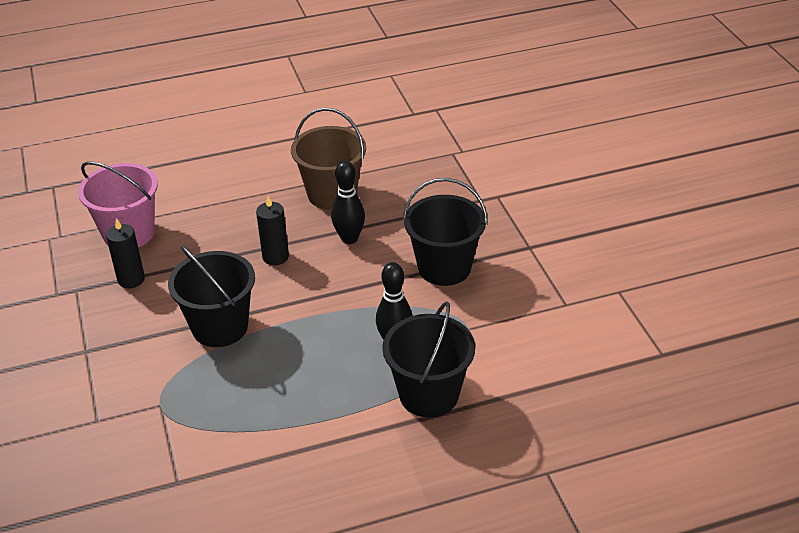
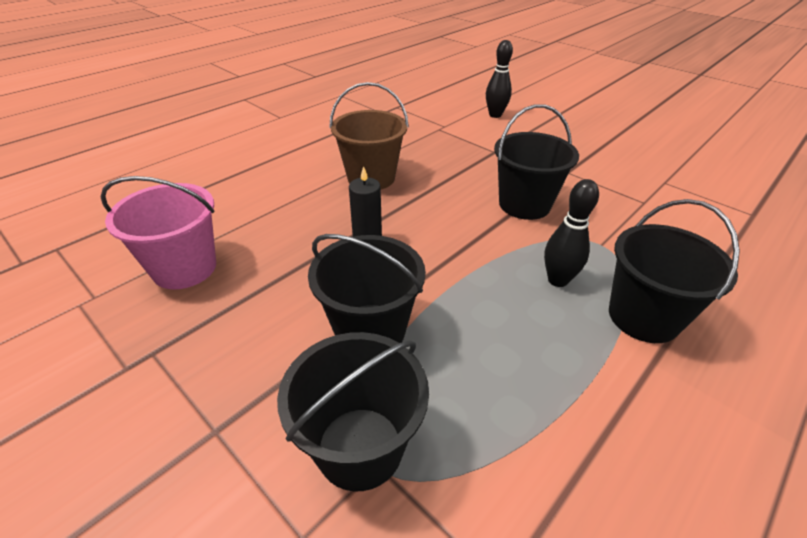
camera: 30 degrees left, 0 degrees up
(131, 279) = (221, 316): black candle -> none
(158, 392) = (360, 447): none -> black bucket
(349, 239) = (421, 206): black bowling pin -> black bowling pin (495, 115)

